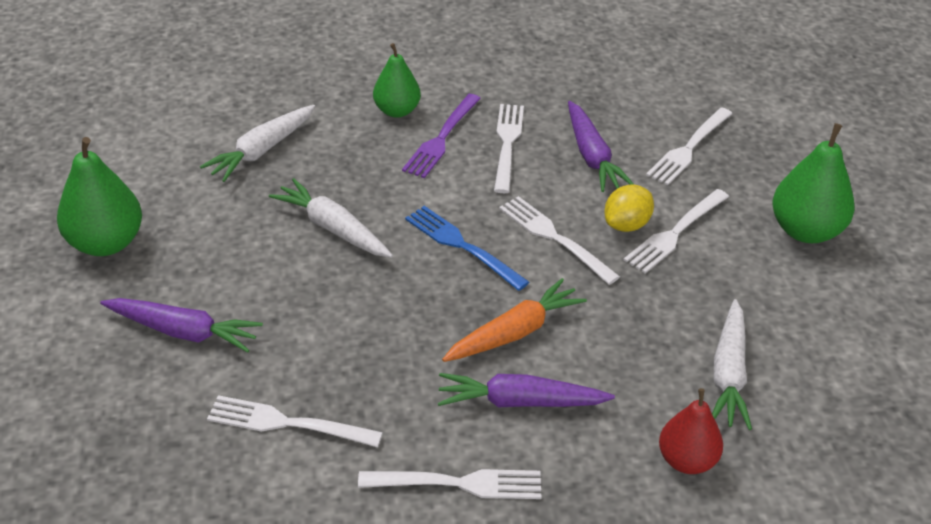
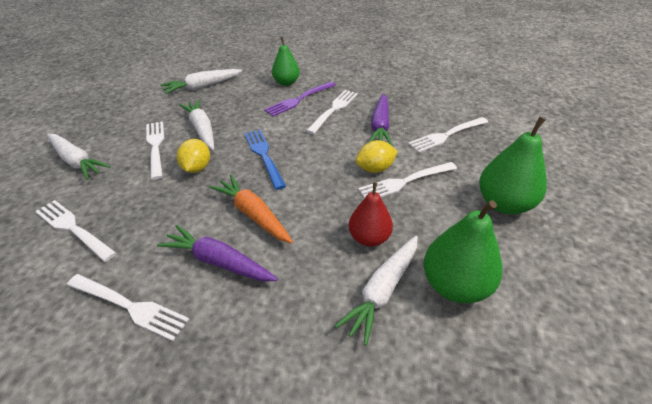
camera: 25 degrees right, 0 degrees up
(106, 243) = (89, 110): green pear -> green pear (455, 285)
(184, 332) = (77, 161): purple carrot -> white carrot
(381, 291) = (197, 168): none -> yellow lemon
(514, 332) = (253, 214): orange carrot -> orange carrot turned 120 degrees counterclockwise
(554, 238) = (323, 165): white fork -> white fork (156, 147)
(687, 460) = (303, 351): red pear -> red pear (369, 238)

